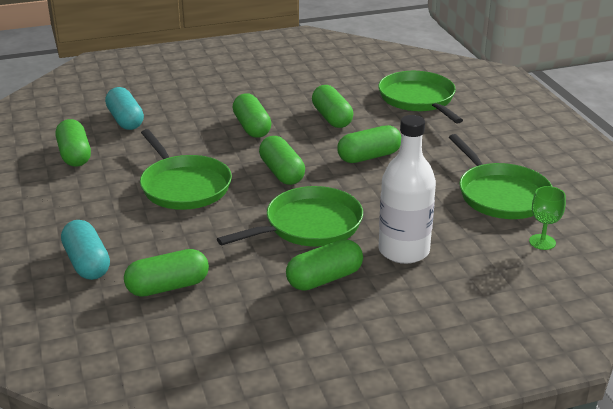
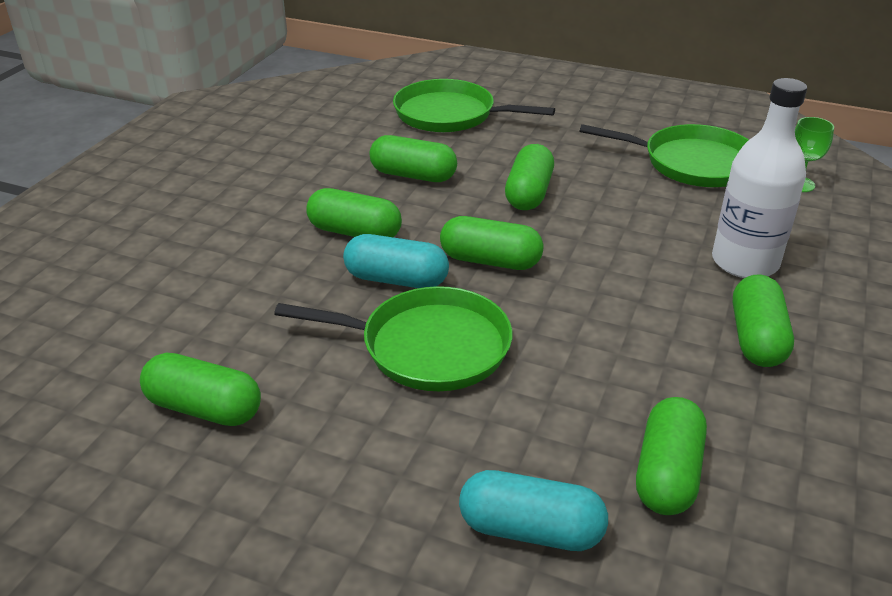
camera: 50 degrees left, 5 degrees up
(125, 120) = (179, 317): turquoise capsule -> turquoise capsule (396, 279)
(309, 225) = (631, 296): green pan -> none

